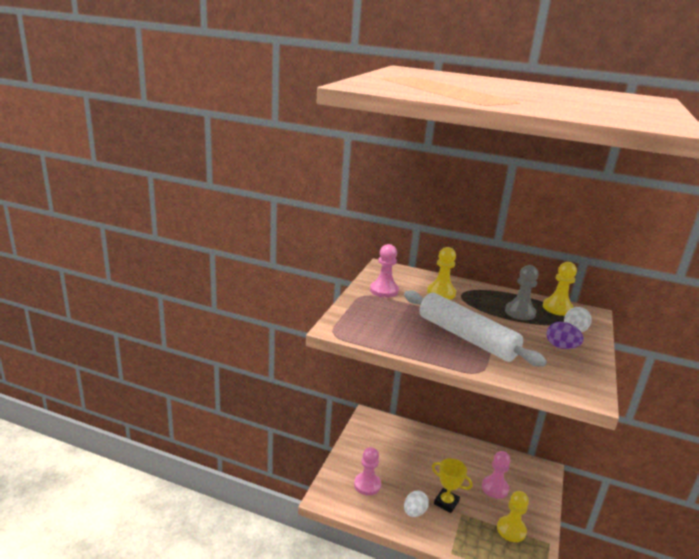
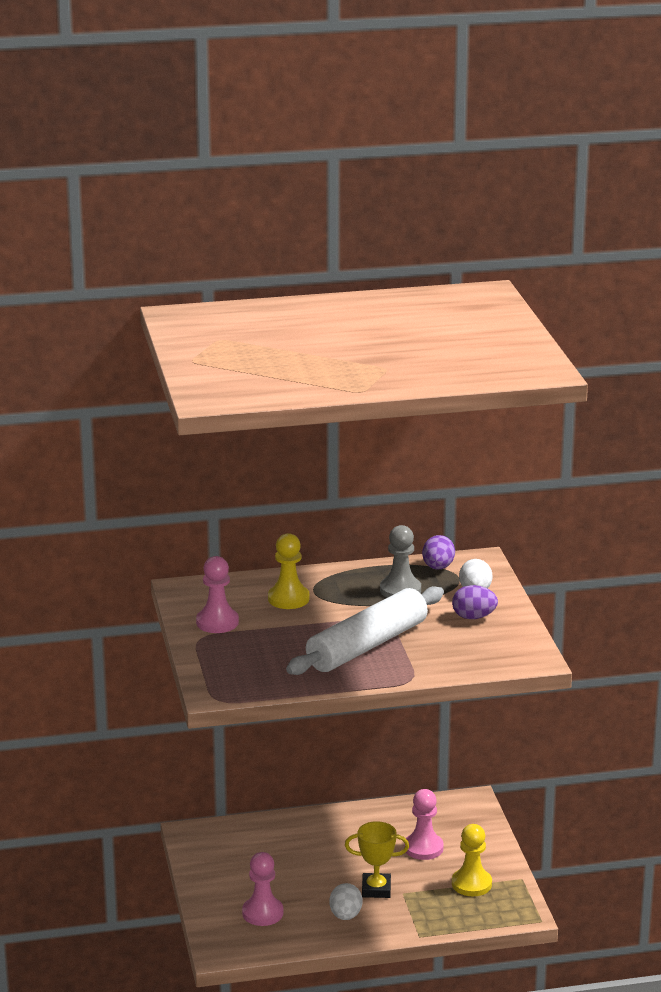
camera: 30 degrees left, 0 degrees up
(466, 337) = (367, 645): white rolling pin -> white rolling pin turned 60 degrees counterclockwise
(557, 308) = (438, 567): yellow pawn -> purple egg

